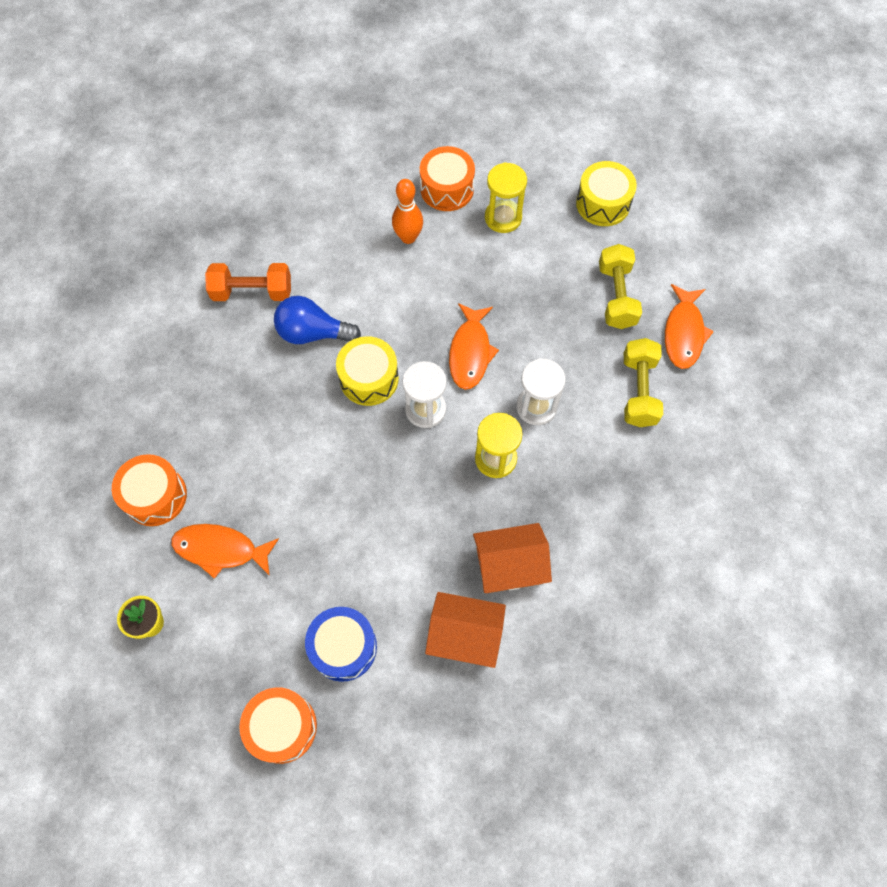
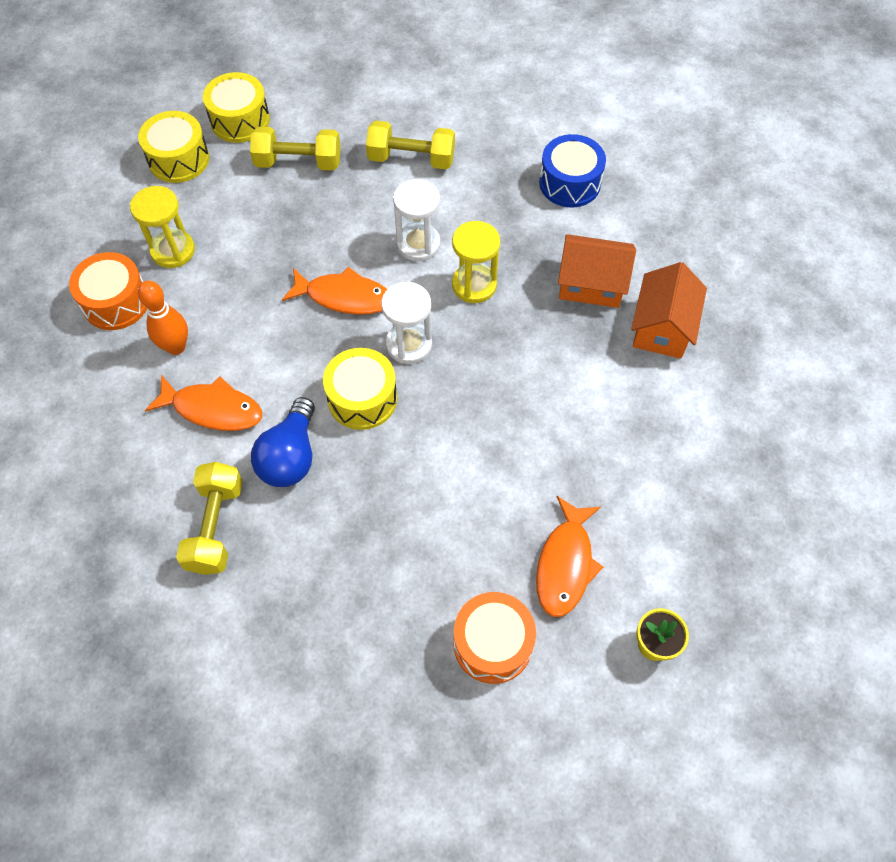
camera: 85 degrees left, 5 degrees down
(252, 292) = (215, 526): orange dumbbell -> yellow dumbbell
(282, 727) = (763, 500): orange drum -> none
(343, 647) = (677, 438): blue drum -> blue drum (569, 183)
(509, 565) = (591, 284): orange house -> orange house turned 75 degrees counterclockwise
(658, 242) = (240, 120): none -> yellow drum
(683, 333) = (352, 115): orange fish -> orange fish (212, 409)

